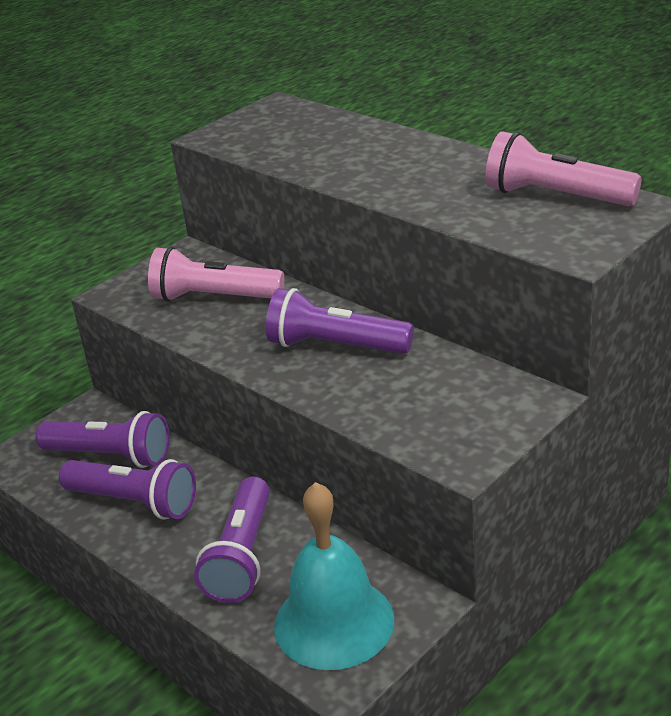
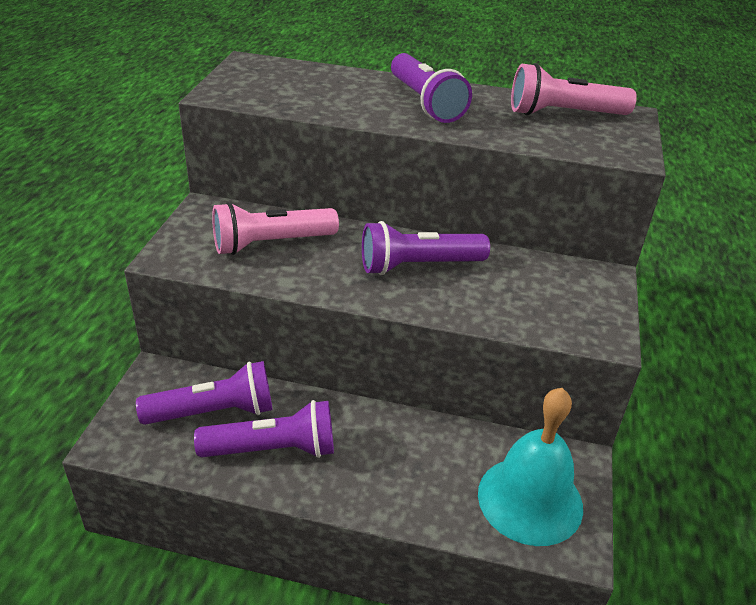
camera: 35 degrees left, 5 degrees up
(241, 556) = (409, 468): purple flashlight -> purple flashlight (425, 103)

